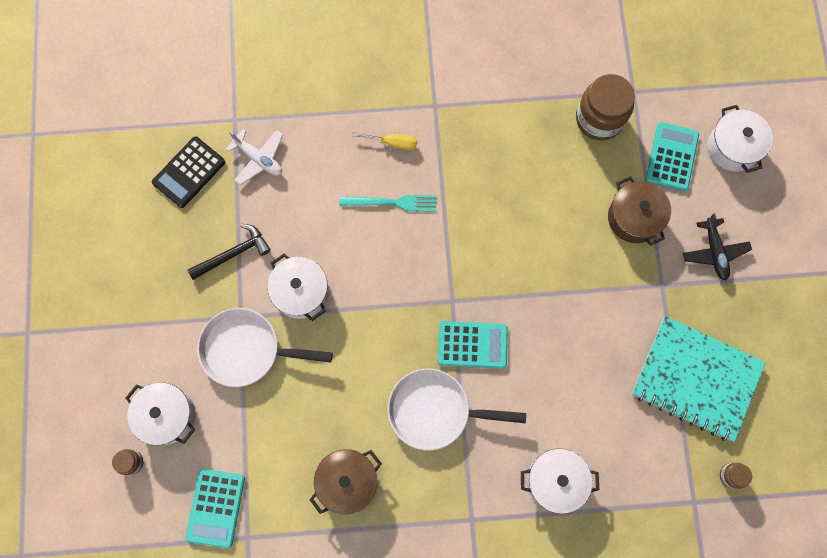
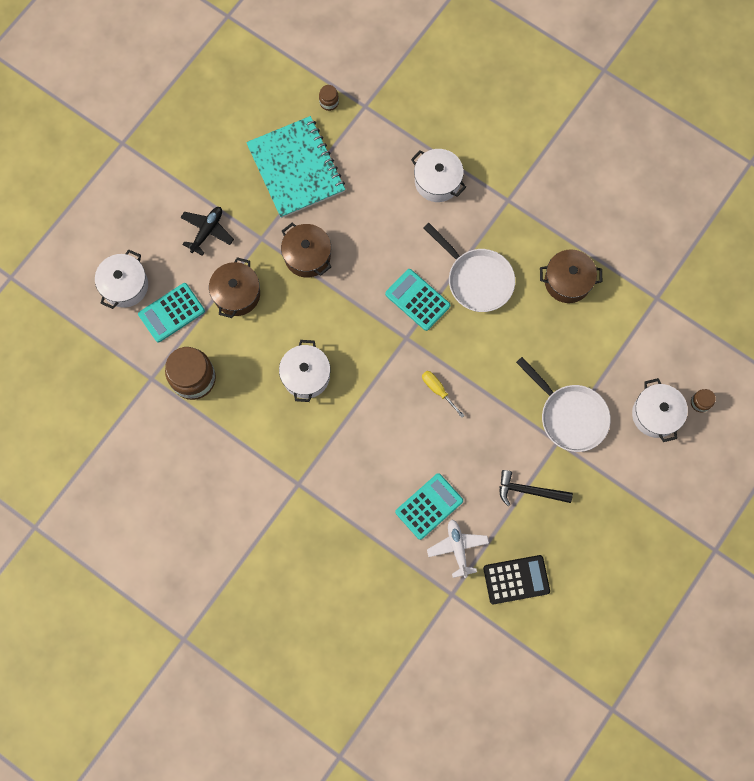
camera: 140 degrees left, 0 degrees up
(215, 507) = (664, 331): turquoise calculator -> turquoise calculator (429, 506)
(301, 292) = (503, 425): white pot -> white pot (306, 376)
(392, 143) = (352, 481): yellow screwdriver -> yellow screwdriver (438, 390)
(392, 203) = (389, 437): turquoise fork -> none
(606, 303) = (307, 256): none -> brown pot

